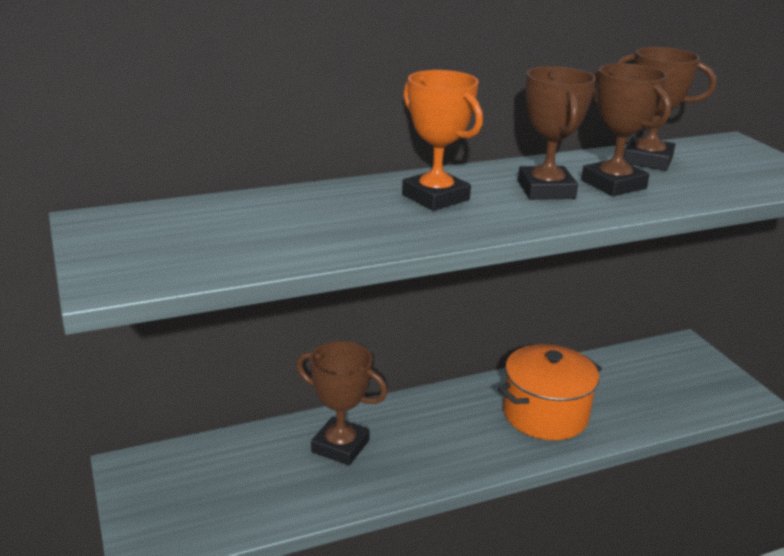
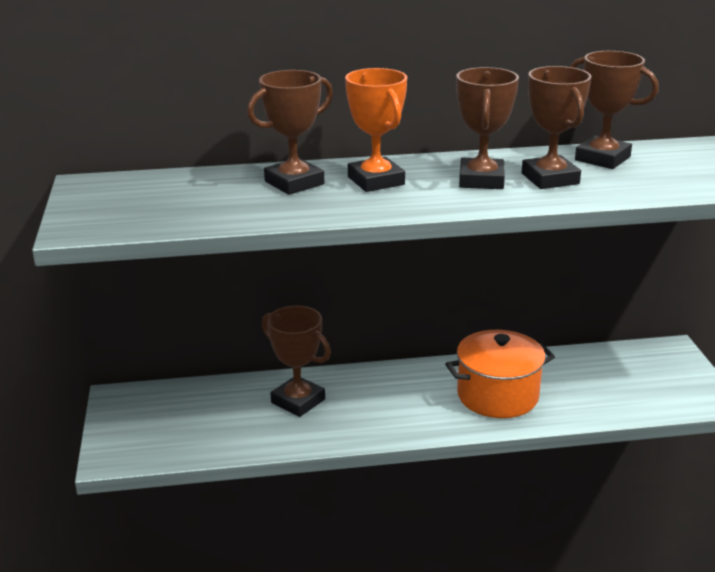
camera: 15 degrees right, 0 degrees up
(346, 205) = (294, 183): none -> brown trophy

